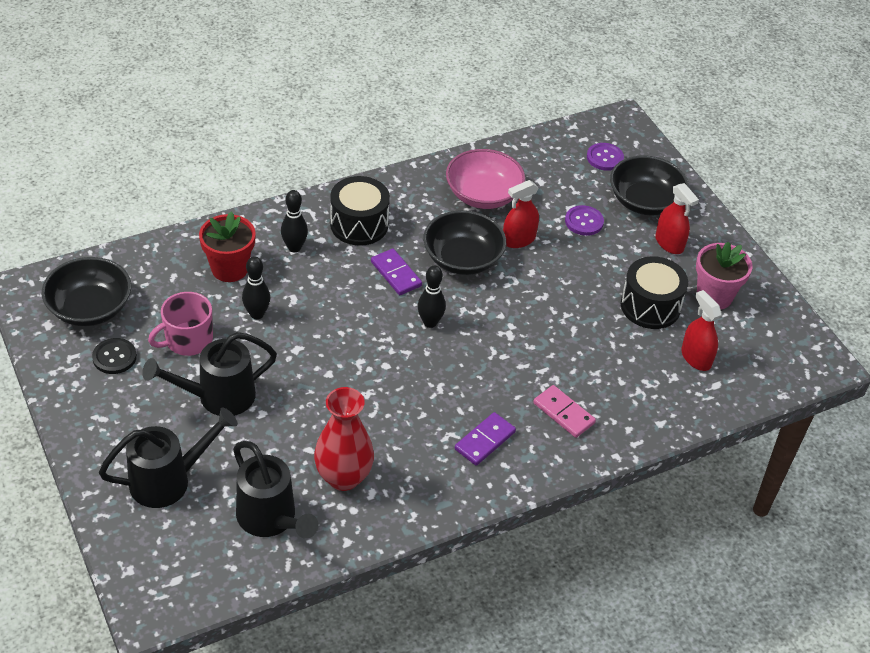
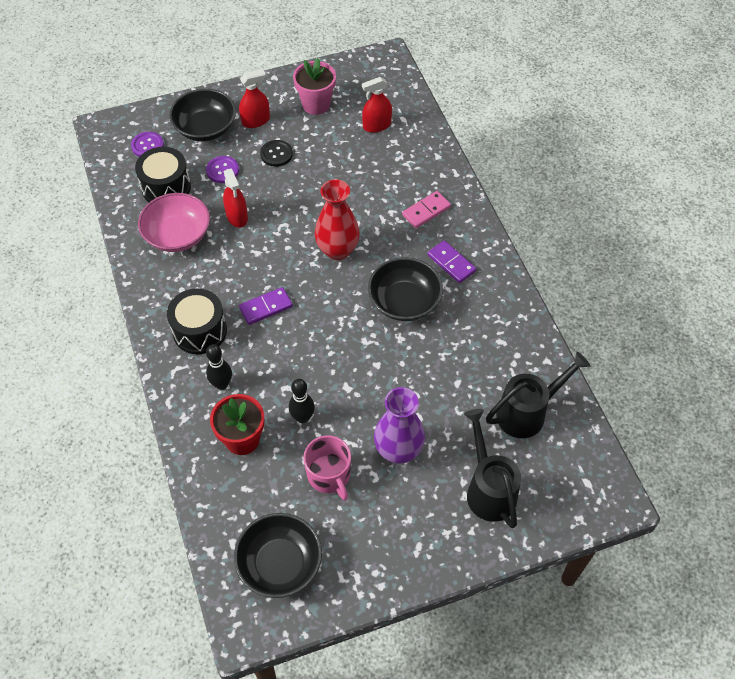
camera: 80 degrees left, 10 degrees up
(114, 357) = (345, 538): black button -> black button (276, 154)
(218, 397) = (398, 450): black watering can -> purple vase
(343, 477) = (486, 360): red vase -> red vase (337, 250)
(430, 322) = (325, 287): black bowling pin -> none
(462, 259) = (254, 258): black bowl -> black bowl (404, 301)
(650, 306) = (322, 143): black drum -> black drum (166, 187)

